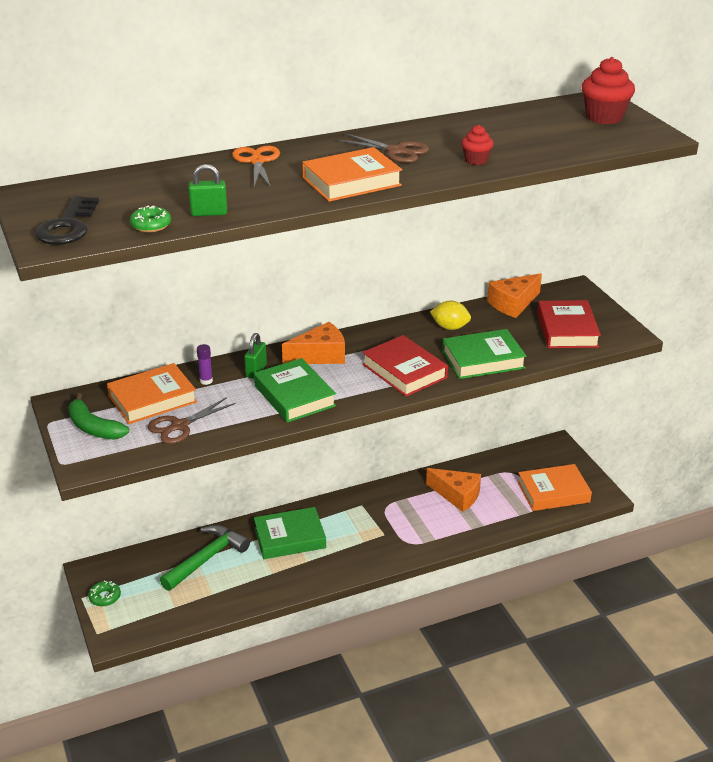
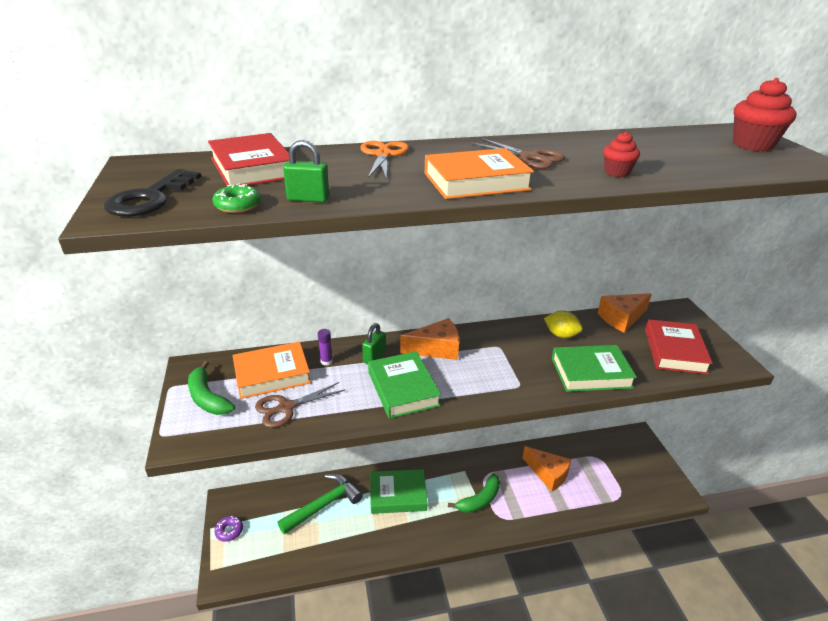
camera: 10 degrees right, 0 degrees up
(105, 597) = (229, 531): green donut -> purple donut
(383, 530) = (479, 500): none -> green banana
(404, 371) = (513, 375): red book -> red book (252, 168)
(553, 492) = (634, 484): orange book -> none

